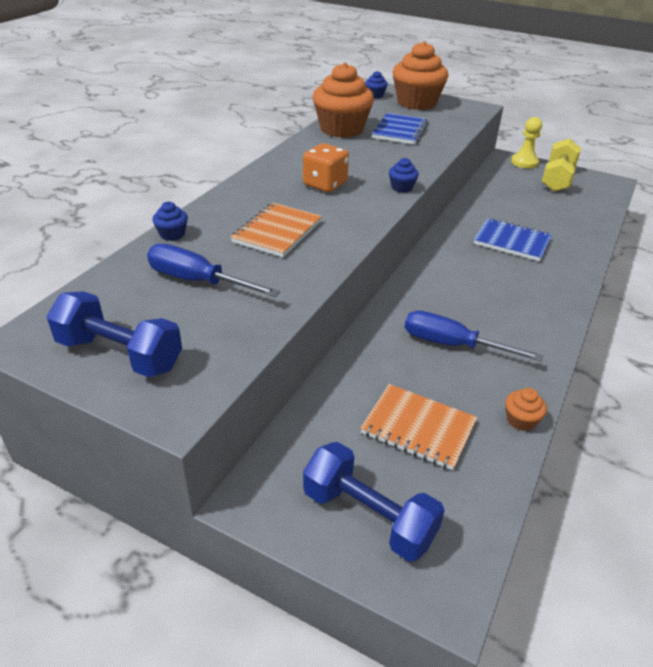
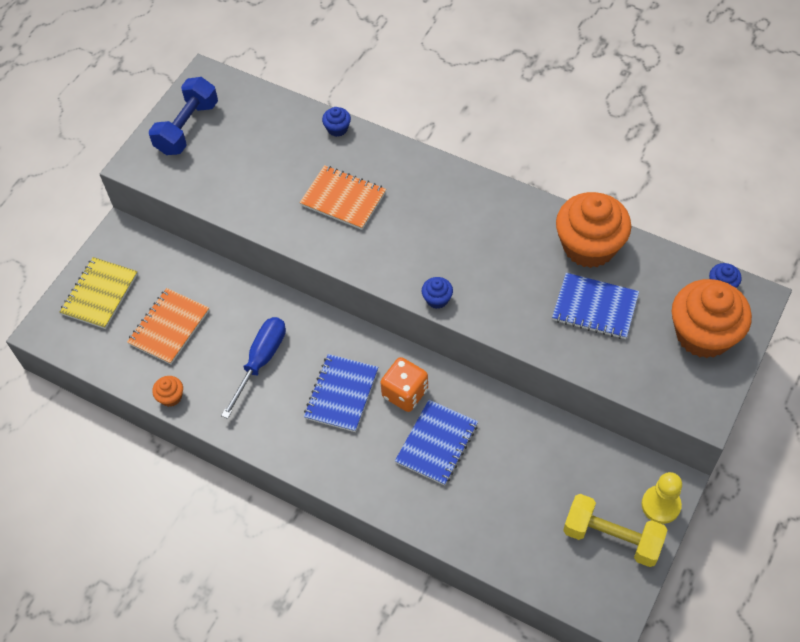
camera: 95 degrees right, 20 degrees up
(197, 281) = (269, 155): blue screwdriver -> none
(325, 184) = (438, 232): orange dice -> orange dice (405, 393)
(368, 516) = (100, 294): blue dumbbell -> yellow notebook
(478, 290) = (341, 394): none -> blue notebook

